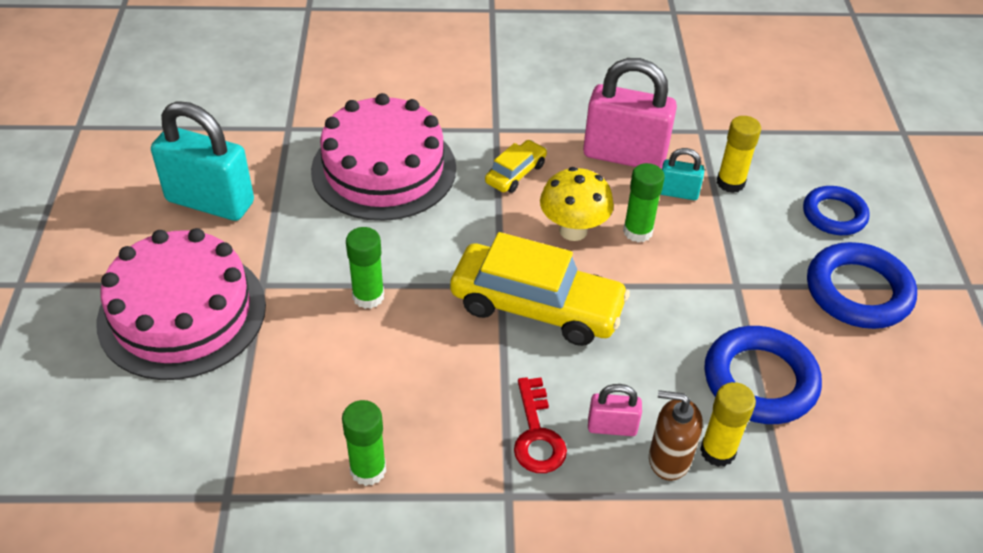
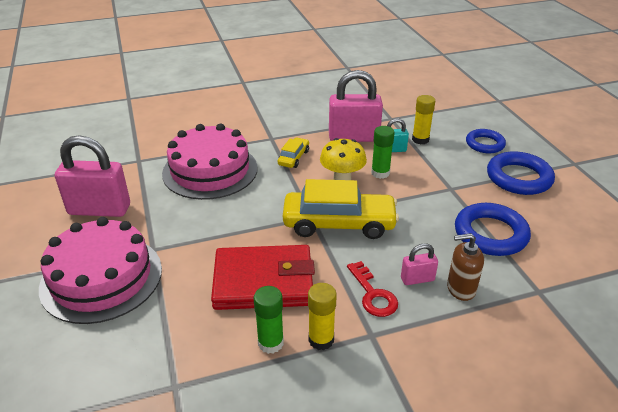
camera: 15 degrees left, 10 degrees down
(210, 202) = (99, 209): turquoise padlock -> pink padlock
(368, 296) = (228, 241): green glue stick -> none
(393, 374) = (263, 281): none -> red wallet
(717, 451) = (487, 277): yellow glue stick -> yellow glue stick (321, 339)

